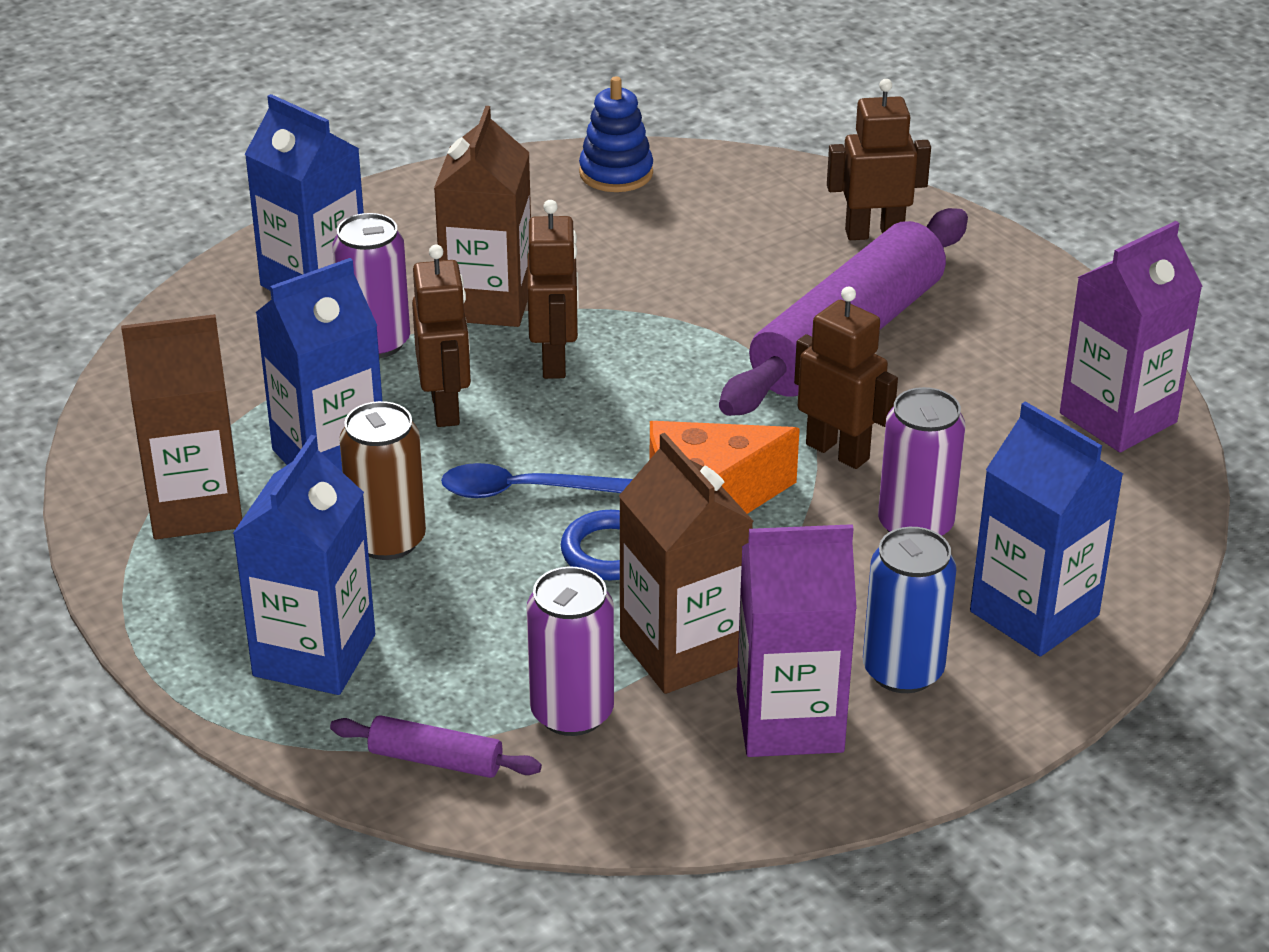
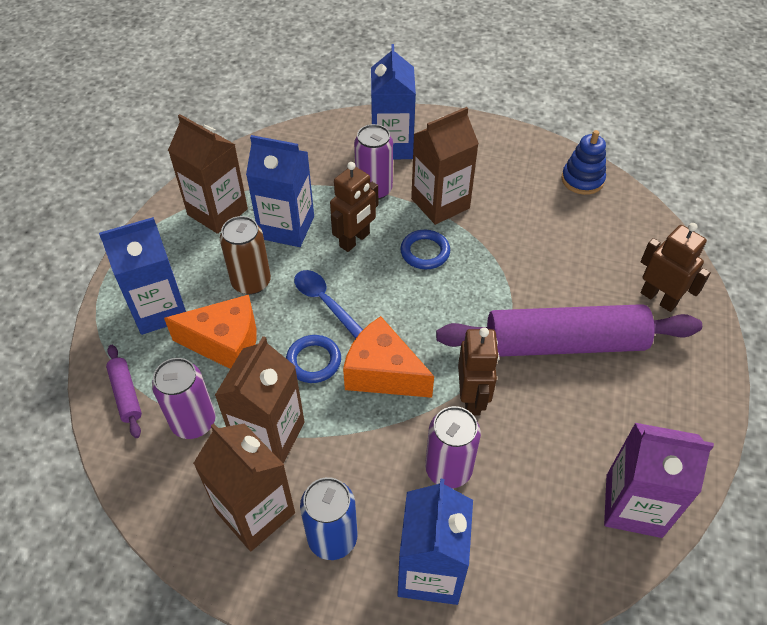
camera: 50 degrees right, 15 degrees up
(471, 618) = (225, 344): none -> orange cheese
(554, 361) = (425, 252): brown robot -> blue ring
(789, 721) = (255, 512): purple carton -> brown carton

